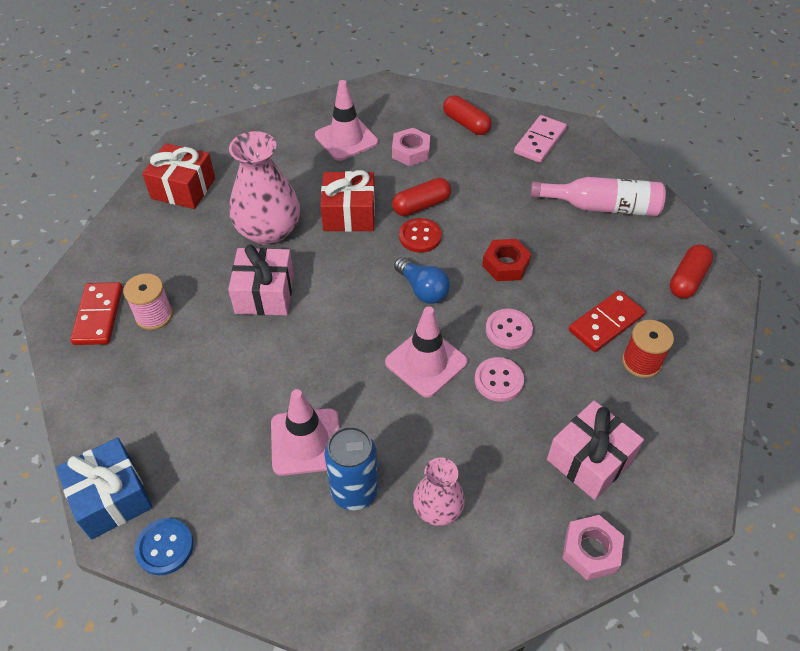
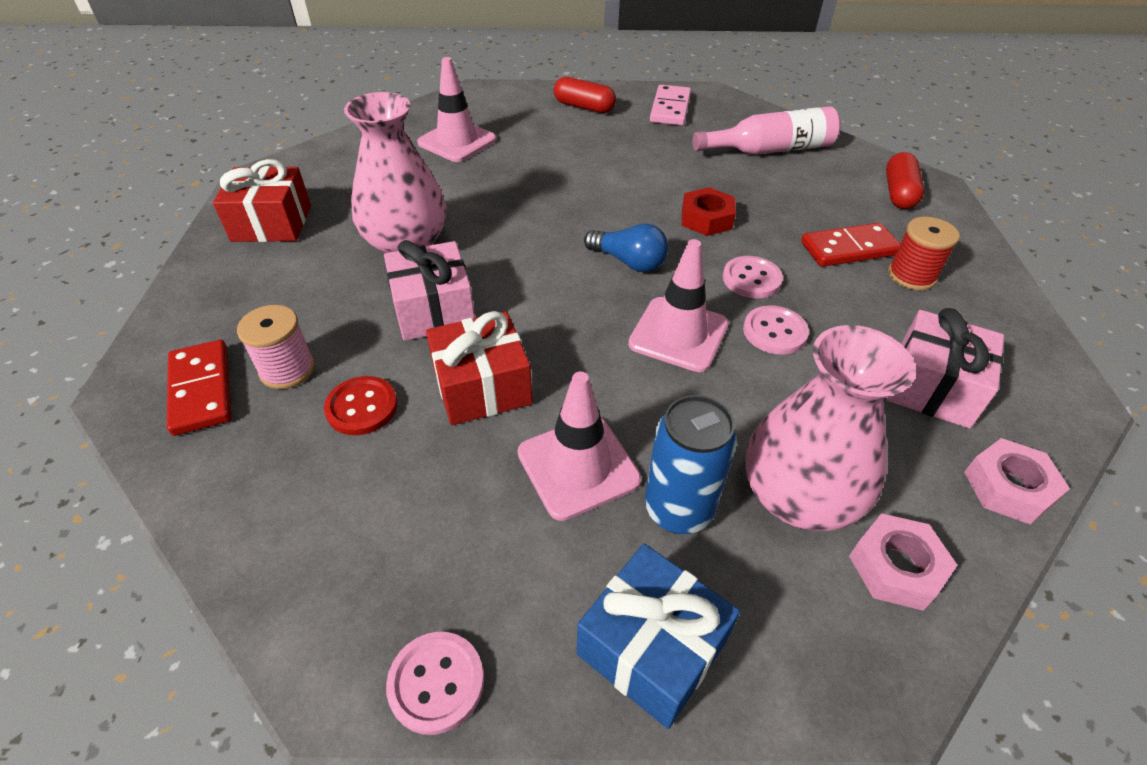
camera: 20 degrees left, 5 degrees down
(111, 497) = (315, 635): blue gift -> blue gift (651, 648)
(165, 547) = (436, 683): blue button -> pink button
(349, 214) = (499, 208): red gift -> red gift (482, 386)
(411, 152) = (538, 140): pink nut -> pink nut (896, 567)
(420, 236) = (594, 213): red button -> red button (362, 407)
(421, 205) = (578, 184): red capsule -> none
(437, 509) = (798, 497): pink vase -> pink vase, size x1.74
(606, 323) = (849, 249): red domino -> red domino turned 45 degrees clockwise

